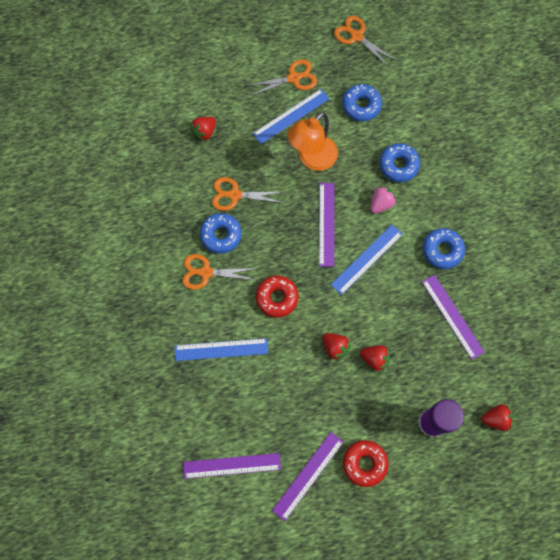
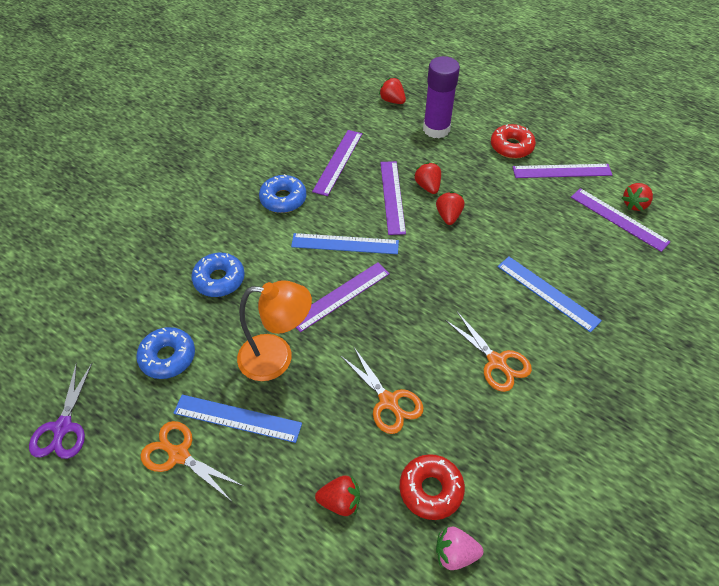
camera: 130 degrees left, 20 degrees down
(221, 235) = (445, 379): blue donut -> none
(233, 494) = (634, 204): none -> red strawberry
(277, 298) = (454, 285): red donut -> red donut (431, 489)
(356, 36) = (63, 427): orange scissors -> purple scissors
(381, 204) = (276, 267): pink strawberry -> pink strawberry (455, 553)
(385, 325) = (392, 196): none -> purple ruler

